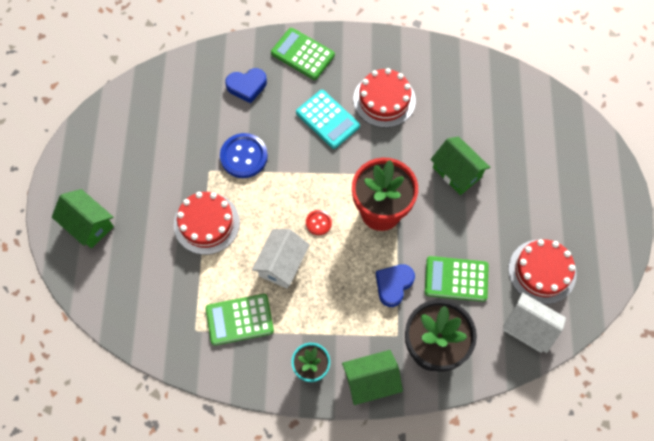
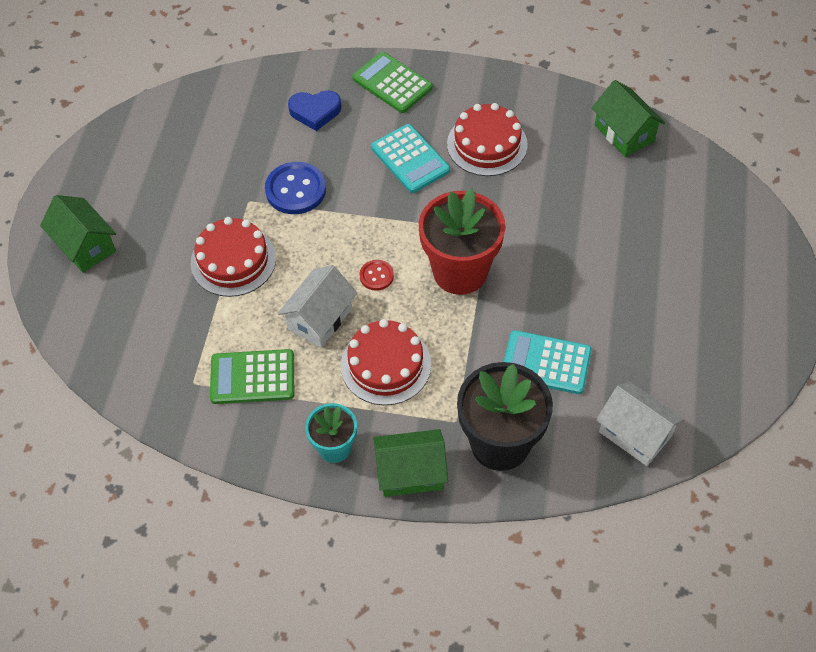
camera: 10 degrees right, 10 degrees down
(393, 285) = (461, 360): blue heart -> none
(456, 279) = (546, 363): green calculator -> turquoise calculator
(457, 172) = (568, 237): green house -> green house (624, 133)
(542, 271) = (663, 367): red cake -> red cake (386, 365)

